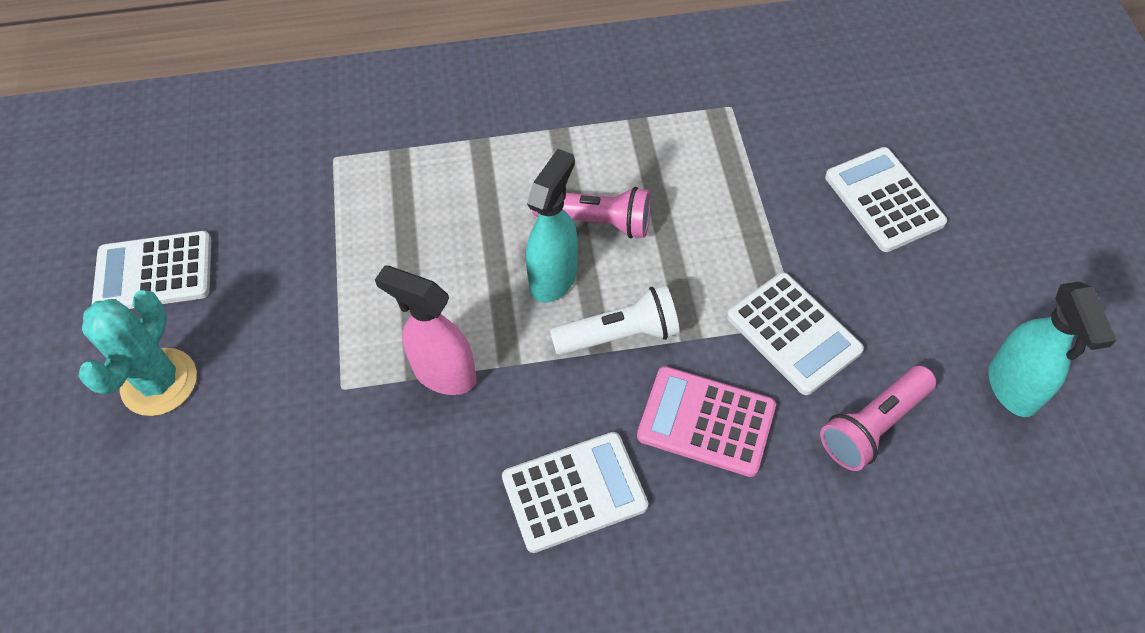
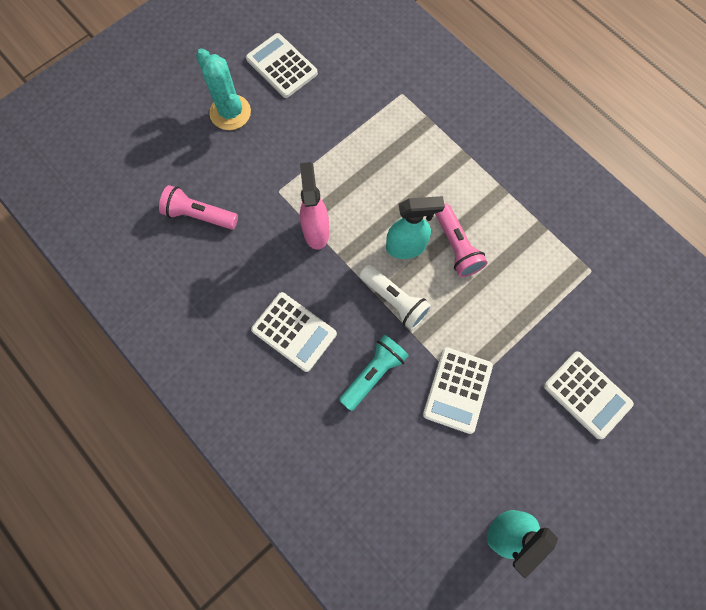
camera: 55 degrees right, 15 degrees up
(159, 382) = (230, 112): turquoise cactus -> turquoise cactus turned 75 degrees clockwise
(706, 422) = (373, 373): pink calculator -> turquoise flashlight
(873, 426) = (428, 462): pink flashlight -> pink flashlight (199, 215)
(883, 200) = (587, 394): white calculator -> white calculator turned 105 degrees clockwise

